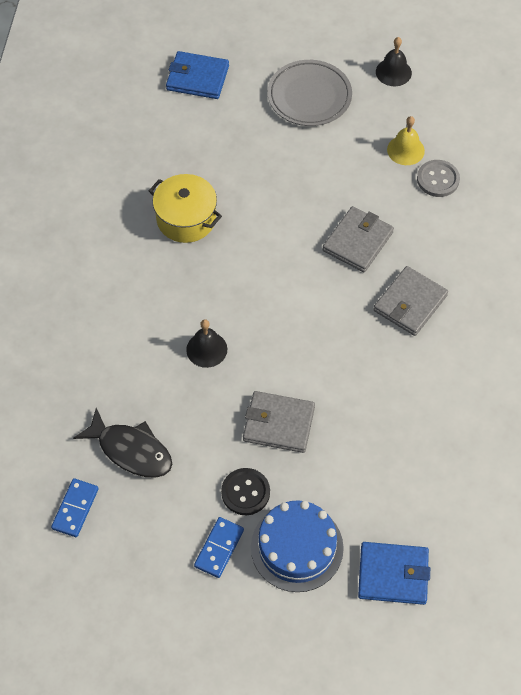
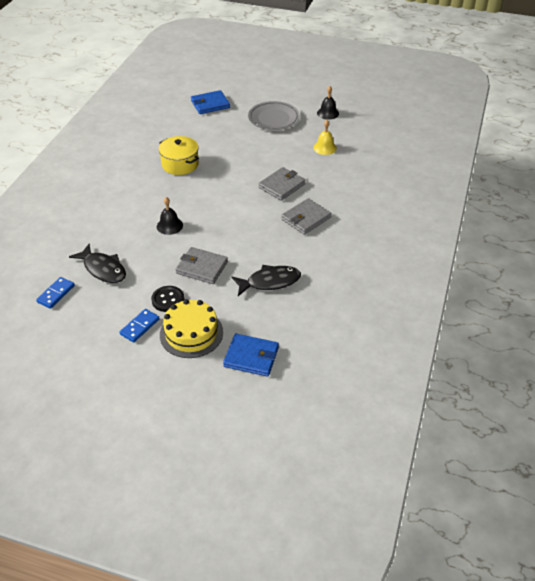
camera: 10 degrees right, 15 degrees down
(197, 78) = (210, 104): blue wallet -> blue wallet turned 45 degrees counterclockwise
(297, 547) = (191, 333): blue cake -> yellow cake
(386, 435) = (270, 282): none -> black fish
(438, 179) = (341, 163): grey button -> none

